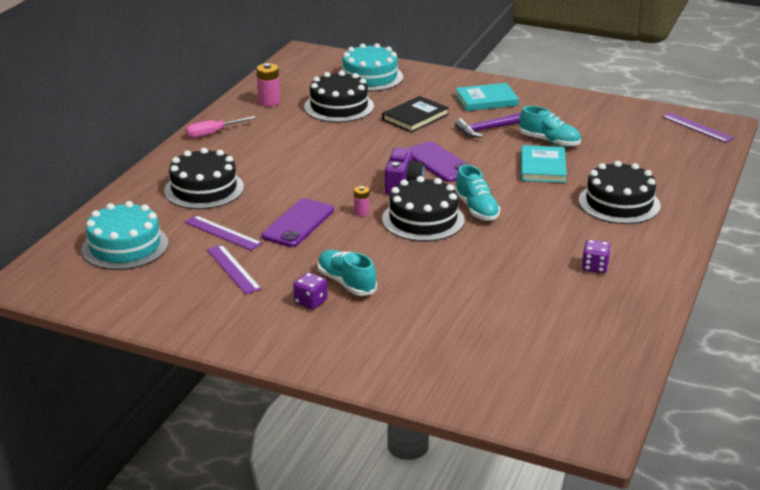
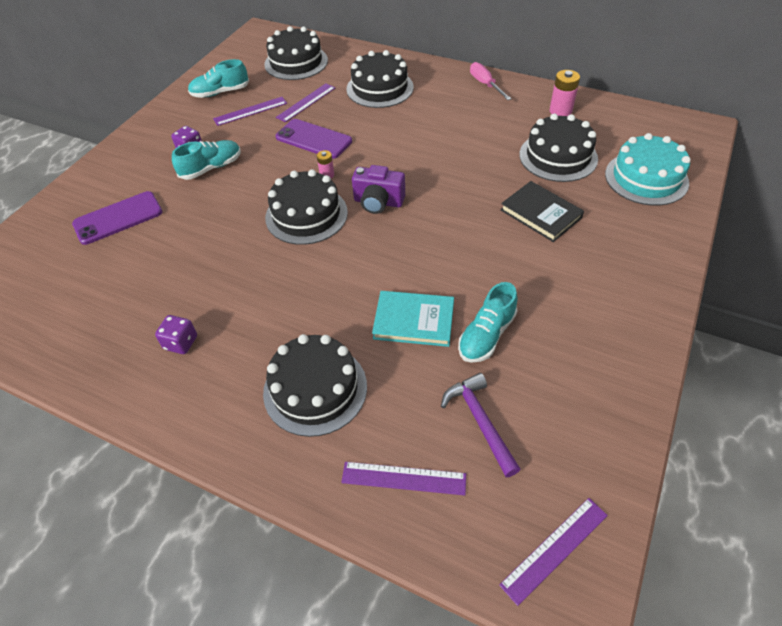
camera: 95 degrees right, 20 degrees up
(125, 246) = (296, 62): turquoise cake -> black cake
(439, 162) = (427, 230): purple phone -> purple phone (118, 218)
(476, 209) = (321, 255): turquoise shoe -> turquoise shoe (220, 92)
(486, 100) = (604, 280): turquoise book -> none
(488, 129) = (516, 276): purple hammer -> purple hammer (480, 421)
(675, 169) = (403, 478): none -> purple ruler

